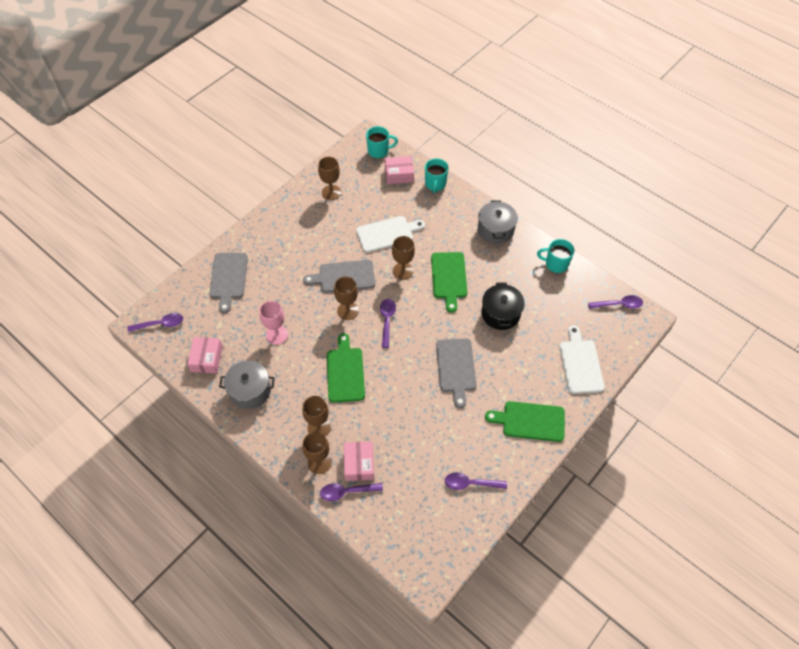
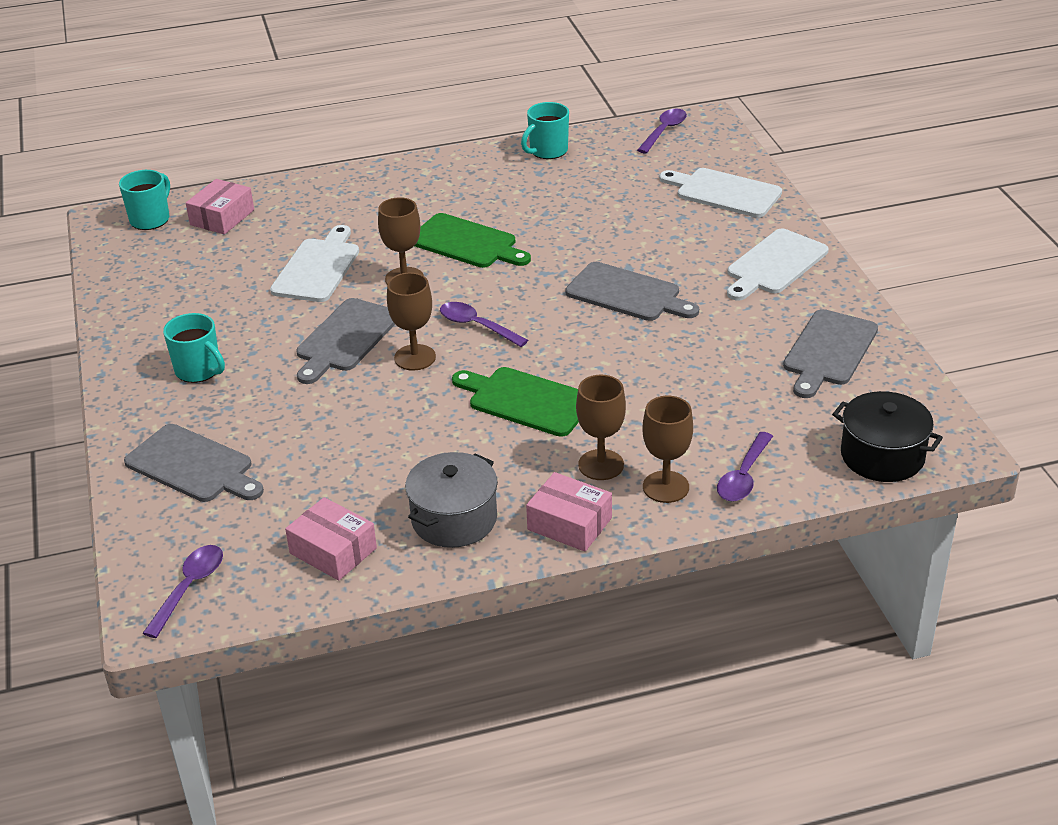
camera: 55 degrees left, 20 degrees down
(277, 335) = (375, 449): pink goblet -> none
(331, 192) = (165, 292): brown goblet -> none
(359, 464) = (705, 446): pink box -> pink box (569, 524)
(435, 184) = (285, 193): turquoise mug -> turquoise mug (199, 370)
(470, 483) = (829, 351): purple spoon -> grey cutting board
(495, 230) = (432, 174): grey pot -> none
(500, 313) = (577, 223): black pot -> black pot (882, 456)
(530, 421) = (774, 264): green cutting board -> white cutting board

